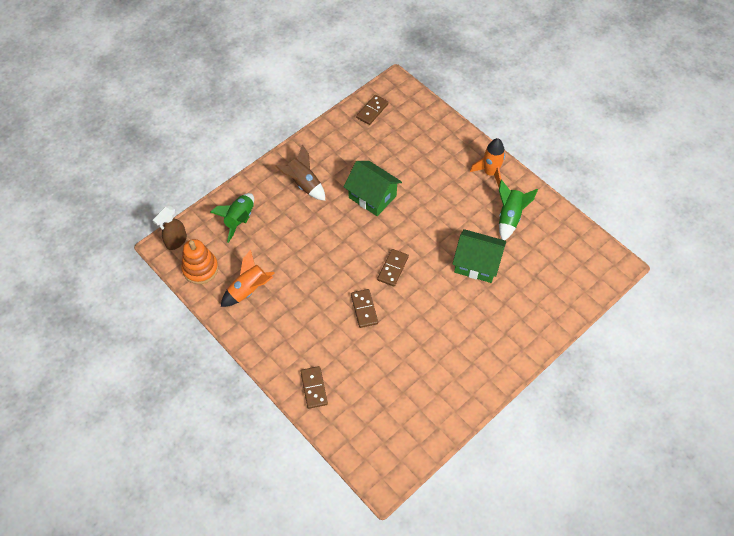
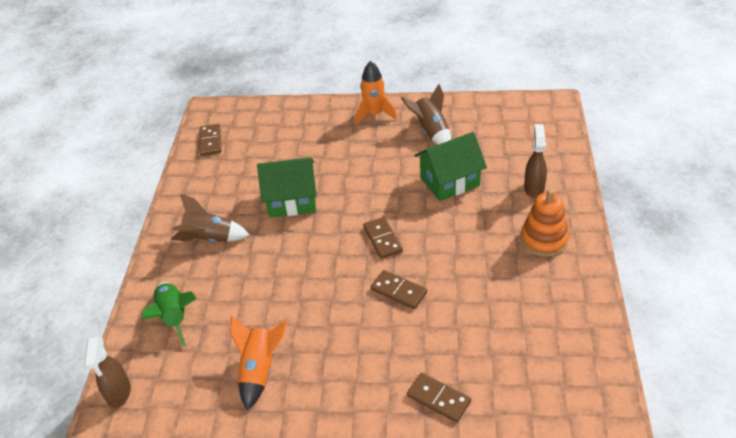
camera: 40 degrees left, 15 degrees down
(200, 269) = (179, 395): orange stacking toy -> orange stacking toy (544, 239)
(509, 217) = (431, 132): green rocket -> brown rocket
(521, 314) = (534, 188): none -> brown spray bottle

